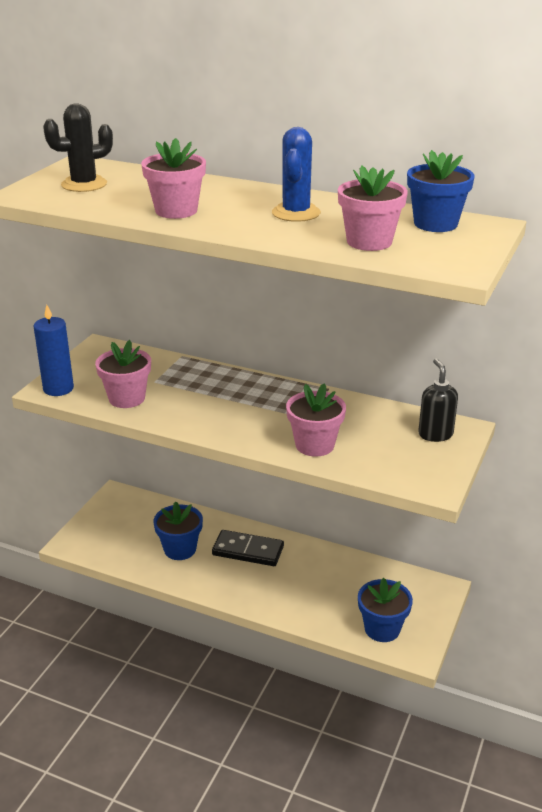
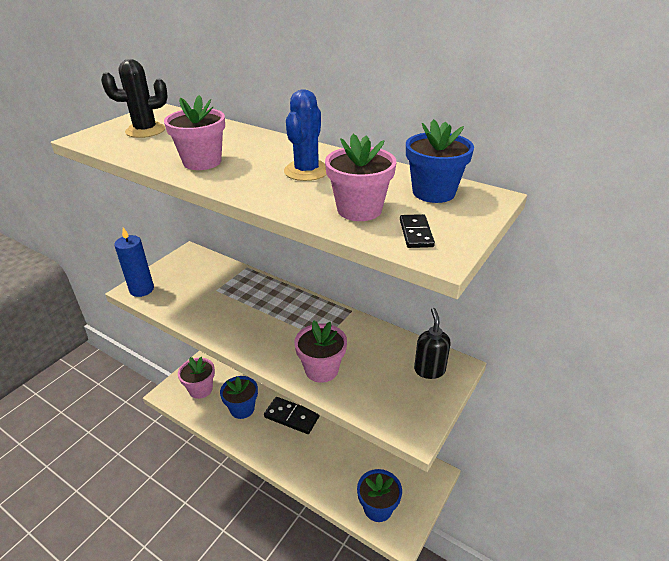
camera: 10 degrees right, 5 degrees up
(127, 398) = (188, 304): pink flower pot -> pink flower pot (200, 389)
(433, 256) = (416, 233): none -> black domino

